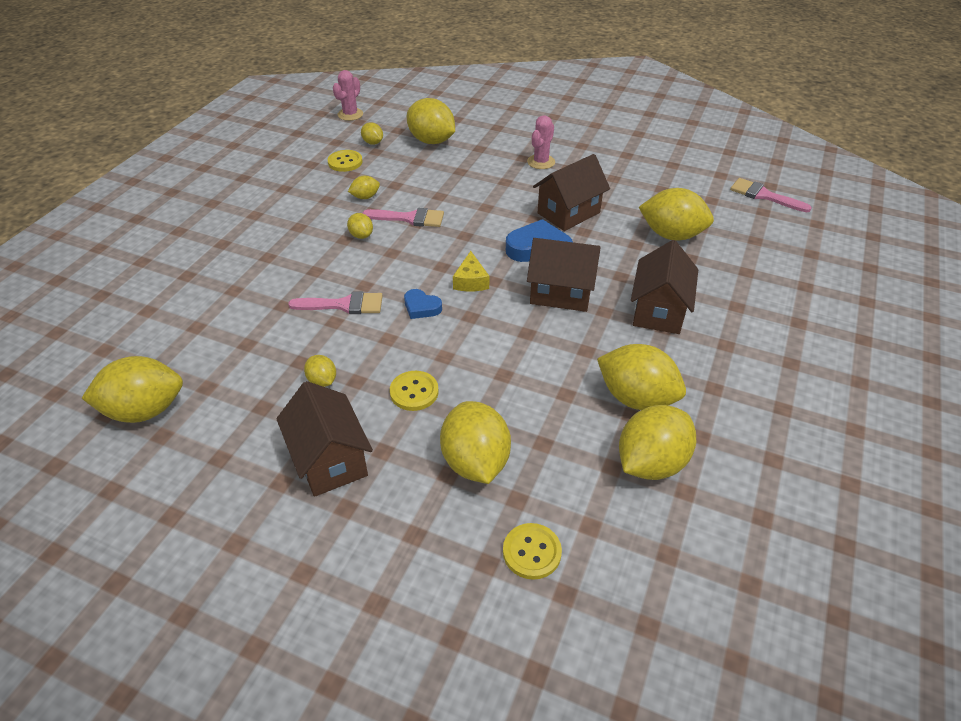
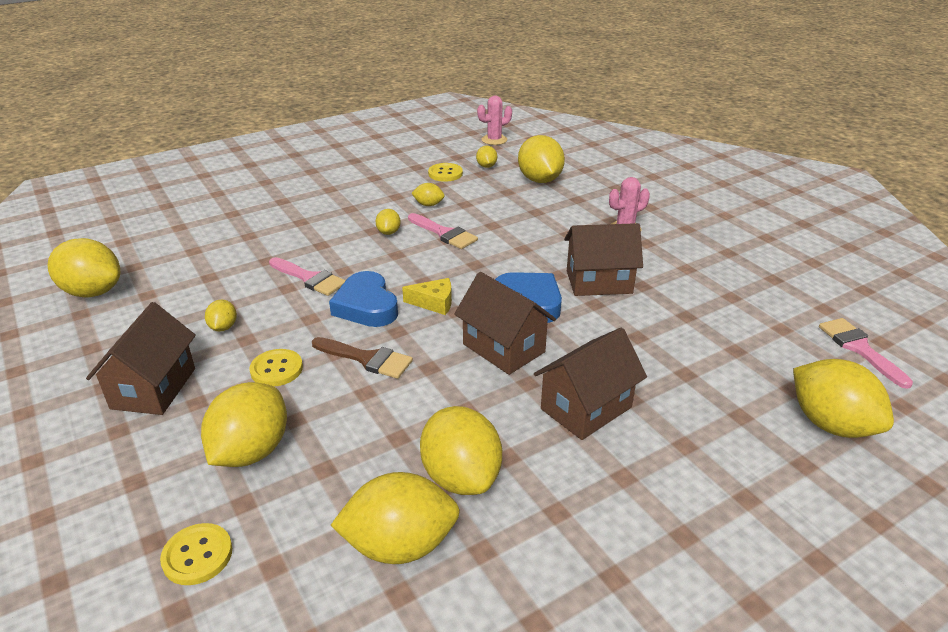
camera: 35 degrees right, 10 degrees down
(421, 307) = (366, 306): blue heart -> blue heart, size x1.76
(471, 281) = (434, 303): yellow cheese -> yellow cheese turned 120 degrees counterclockwise
(474, 349) = (367, 359): none -> brown brush
(671, 235) = (690, 343): yellow lemon -> yellow lemon (831, 424)

